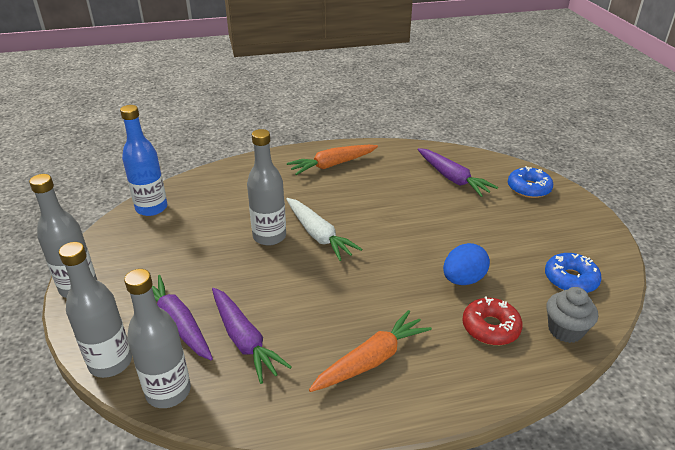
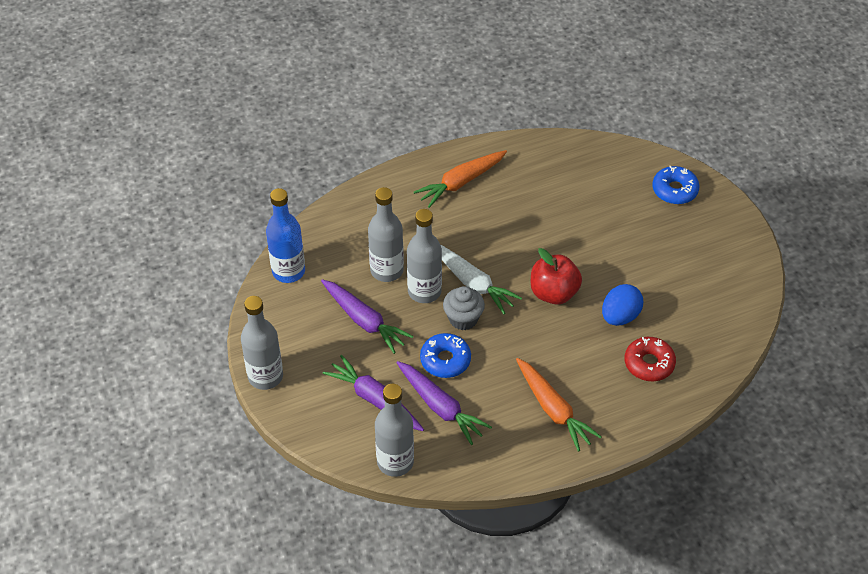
camera: 10 degrees left, 15 degrees up
(110, 363) = (334, 445): grey bottle -> grey bottle (387, 270)
(371, 360) = (553, 409): orange carrot -> orange carrot turned 105 degrees clockwise
(397, 252) = (553, 293): none -> red apple
(452, 178) = (594, 186): purple carrot -> purple carrot (364, 320)
(565, 330) = (712, 357): grey cupcake -> grey cupcake (463, 319)
(570, 279) = (717, 302): blue donut -> blue donut (445, 360)

